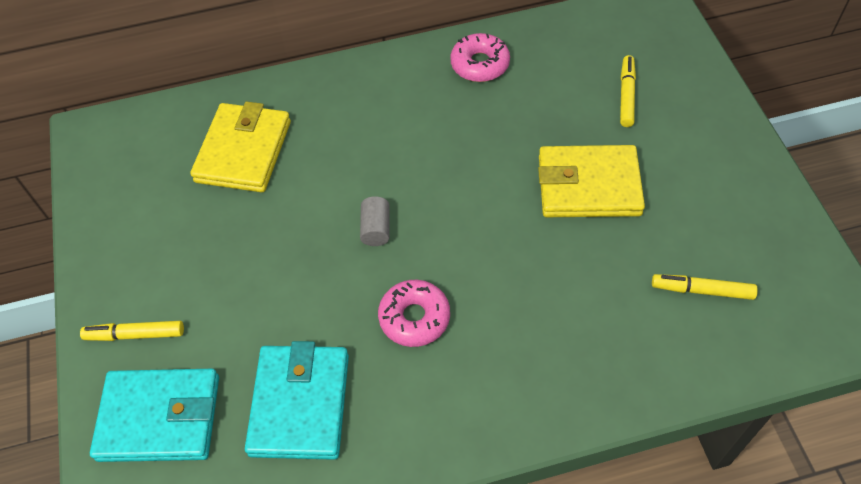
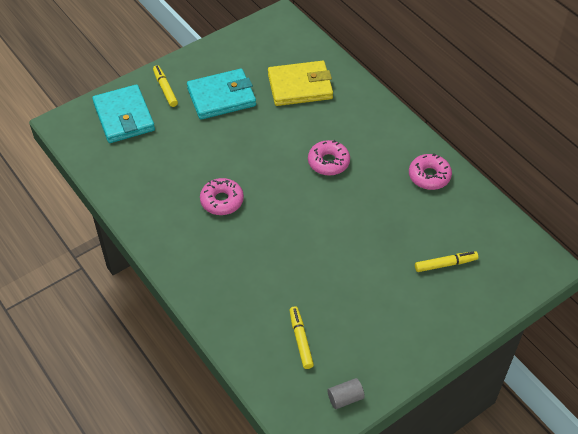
camera: 65 degrees right, 5 degrees down
(300, 404) = (151, 169): turquoise wallet -> turquoise wallet (221, 97)
(376, 229) = (273, 164): grey cylinder -> grey cylinder (345, 398)
(404, 162) = (328, 162): none -> pink donut
(588, 186) = (355, 261): yellow wallet -> none

